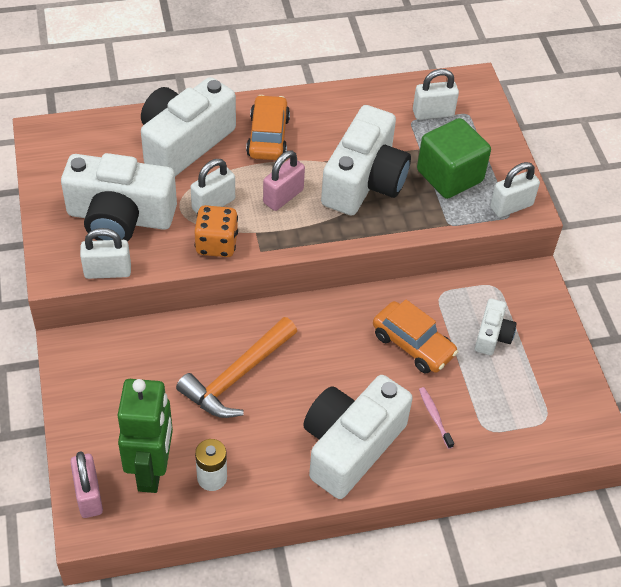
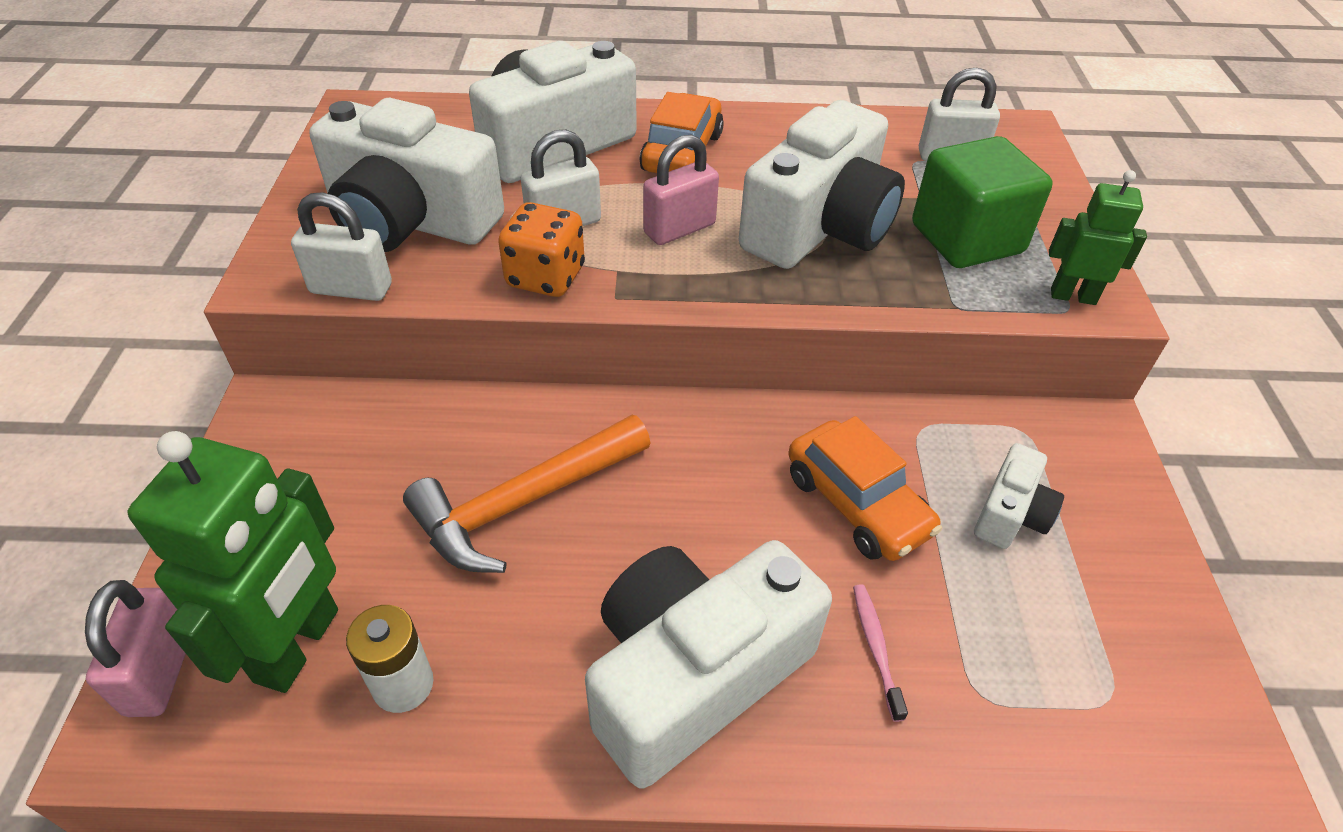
camera: 15 degrees right, 5 degrees down
(511, 206) = (1073, 296): white padlock -> green robot

